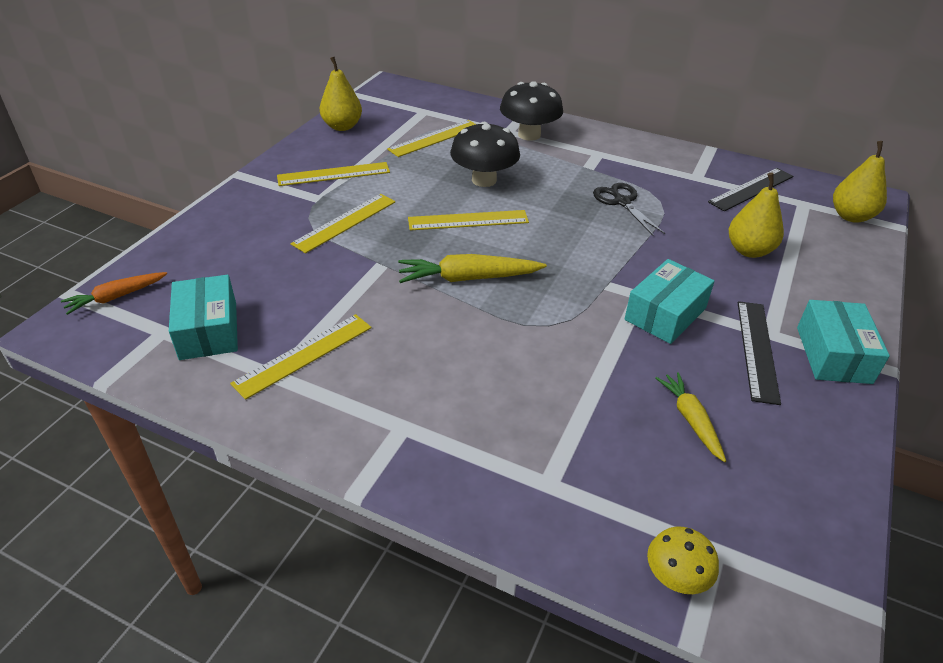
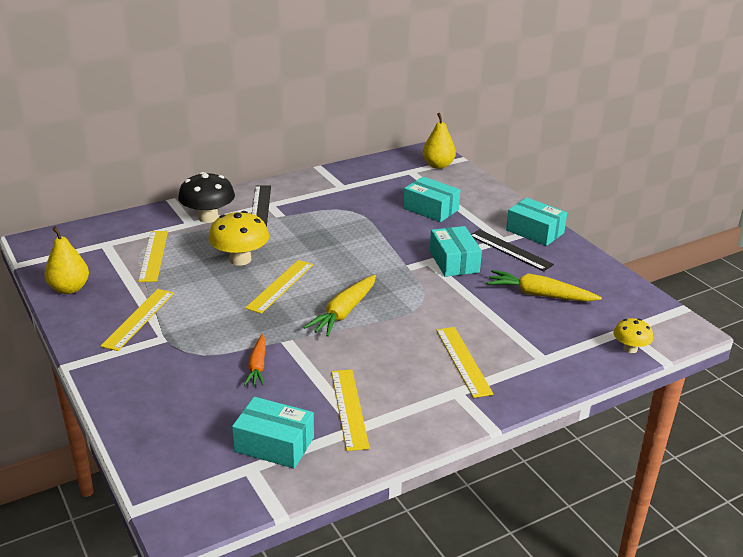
camera: 55 degrees left, 10 degrees down
(116, 297) = (174, 483): orange carrot -> orange carrot (257, 366)
(344, 222) = (214, 337): yellow ruler -> yellow ruler (463, 361)
(484, 180) = (240, 259): black mushroom -> yellow mushroom
(621, 202) = (334, 223): black scissors -> none
(690, 419) = (539, 295): yellow carrot -> yellow carrot, size x1.54
(749, 250) = (431, 209): yellow pear -> turquoise box
(751, 189) = (377, 178): black ruler -> black ruler (260, 206)

